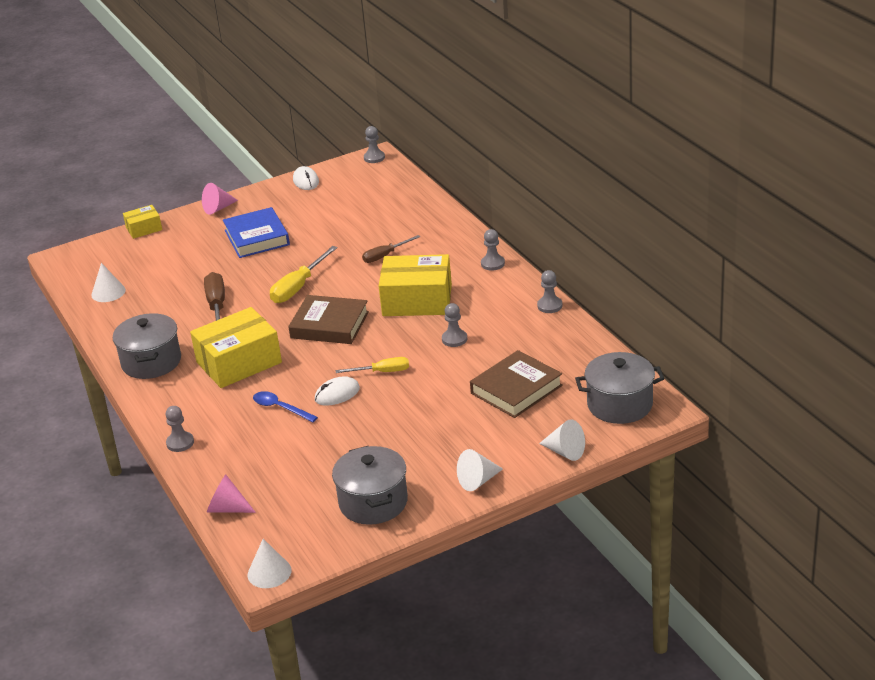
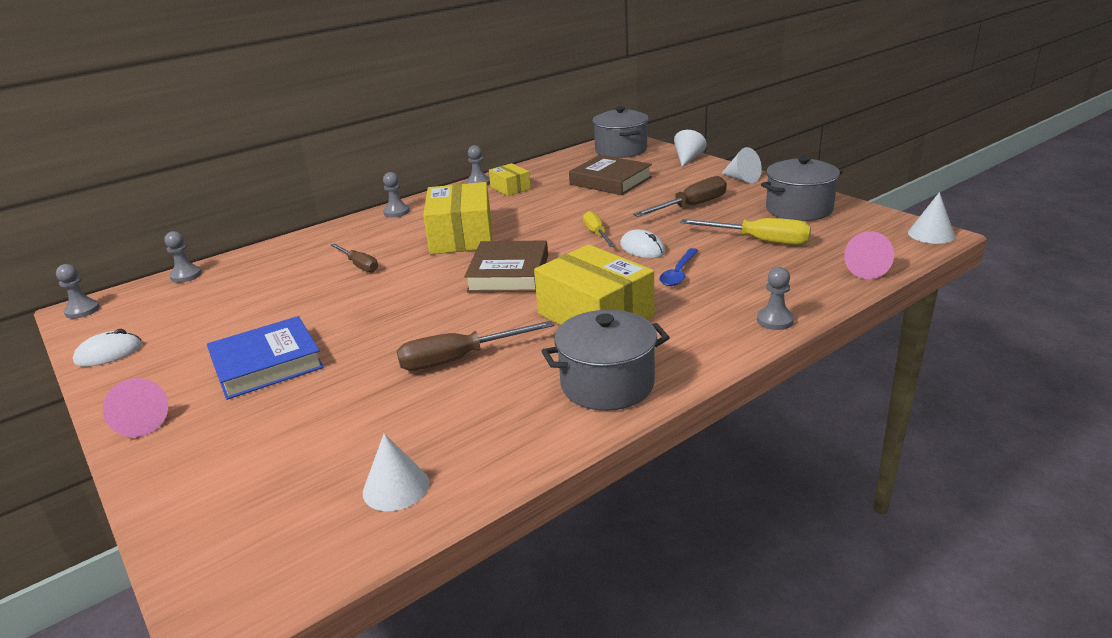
camera: 100 degrees left, 5 degrees down
(144, 229) = (162, 502): yellow box -> yellow box (510, 188)
(298, 287) = (419, 307): yellow screwdriver -> yellow screwdriver (760, 241)
(417, 434) = (691, 206): none -> brown screwdriver
(454, 339) = (534, 211): grey pawn -> grey pawn (186, 275)

